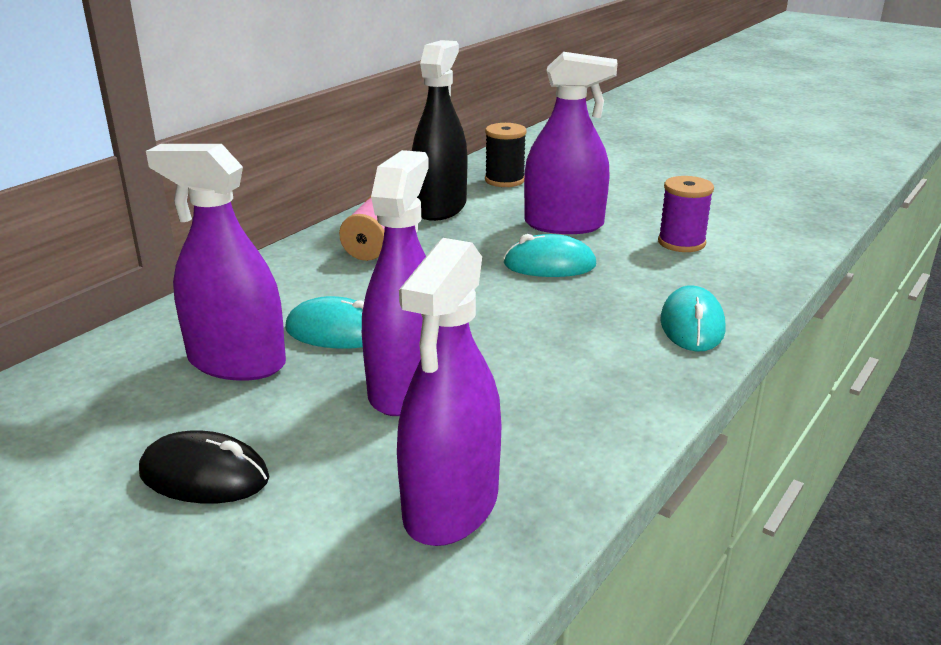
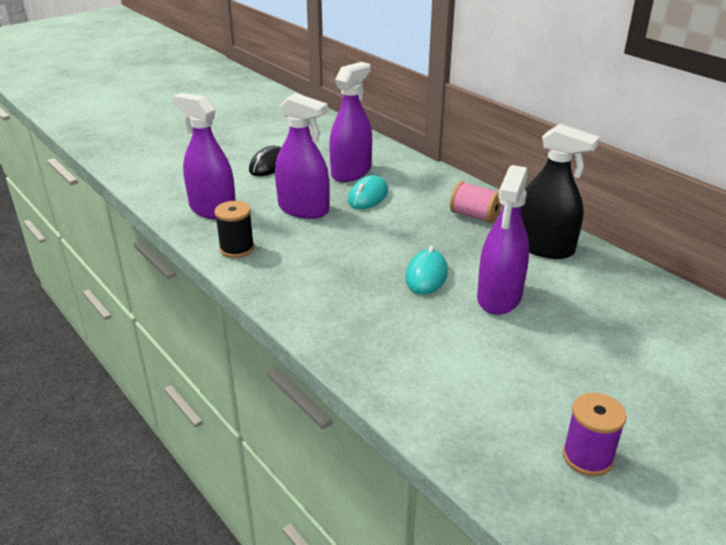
camera: 105 degrees right, 5 degrees up
(504, 180) = (608, 287): black spool -> black spool (237, 249)
(681, 243) = (447, 349): purple spool -> purple spool (587, 457)
(692, 325) = (314, 312): turquoise mouse -> none

